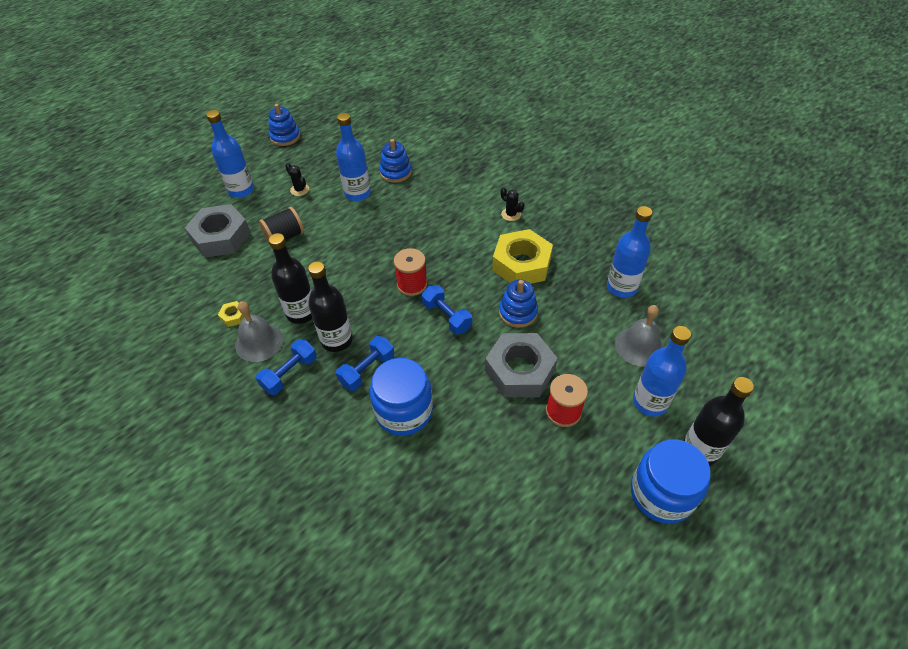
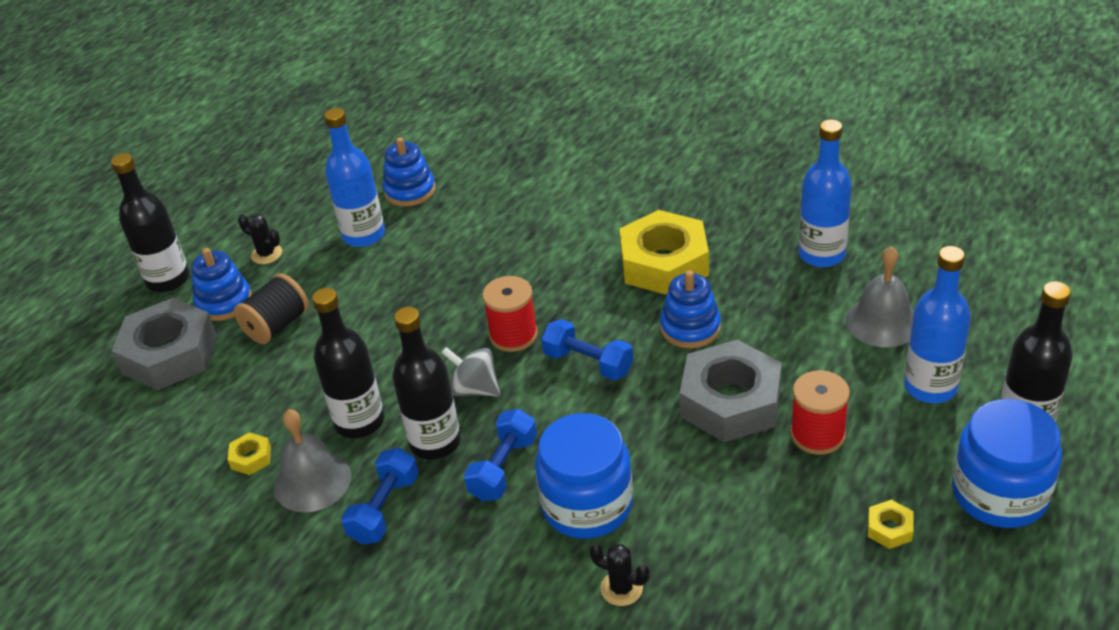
camera: 15 degrees left, 10 degrees down
(241, 190) = (168, 279): blue bottle -> black bottle
(285, 137) = (202, 186): blue stacking toy -> blue stacking toy (224, 302)
(374, 312) = (475, 389): none -> grey spinning top
(511, 214) = (616, 202): black cactus -> black cactus (621, 588)
(579, 493) = (889, 529): none -> yellow nut

